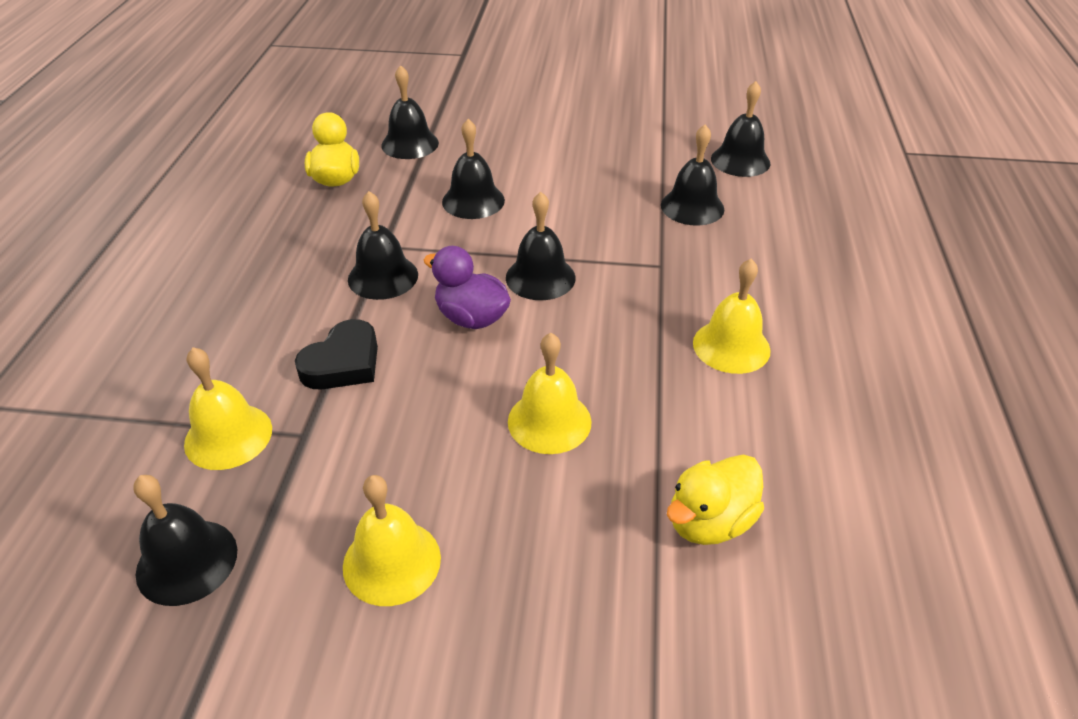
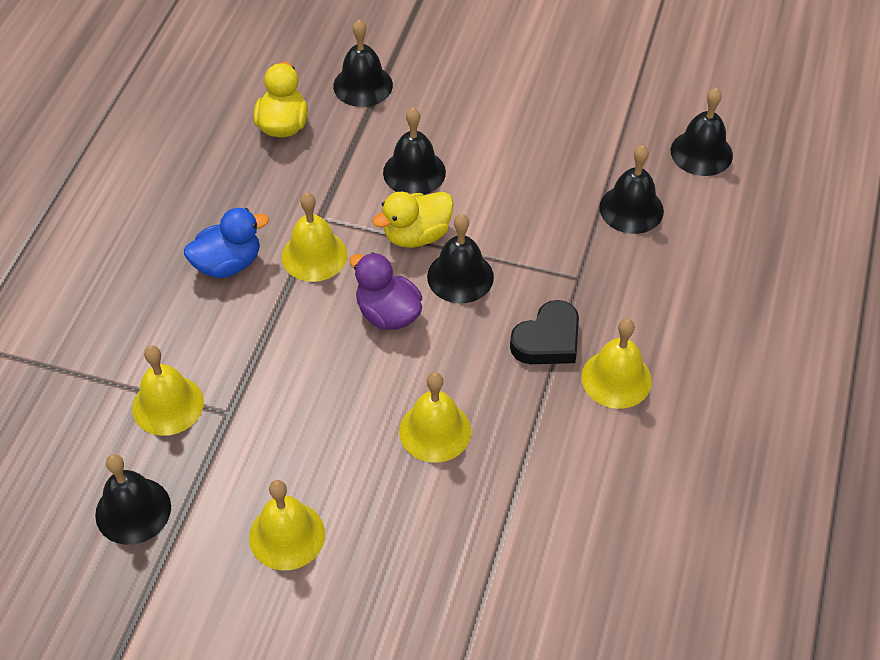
camera: 10 degrees right, 10 degrees up
(290, 294) = (228, 264): none -> blue duck
(343, 363) = (268, 346): black heart -> black heart (548, 340)
(383, 277) = (314, 255): black bell -> yellow bell
(709, 521) = (543, 542): yellow duck -> yellow duck (416, 235)

